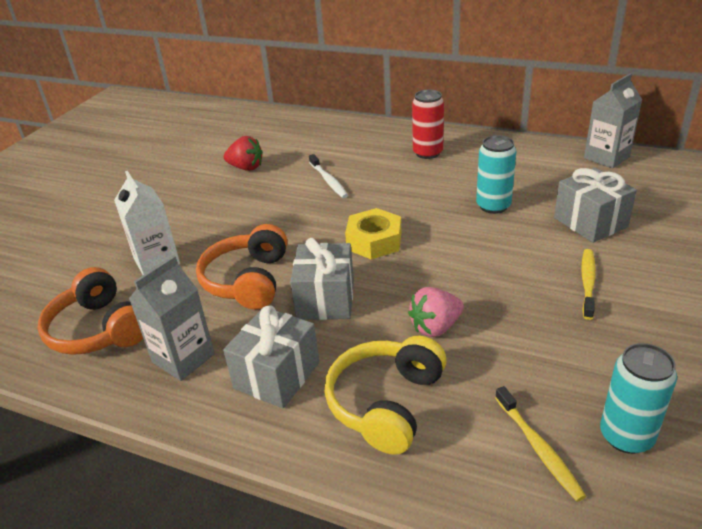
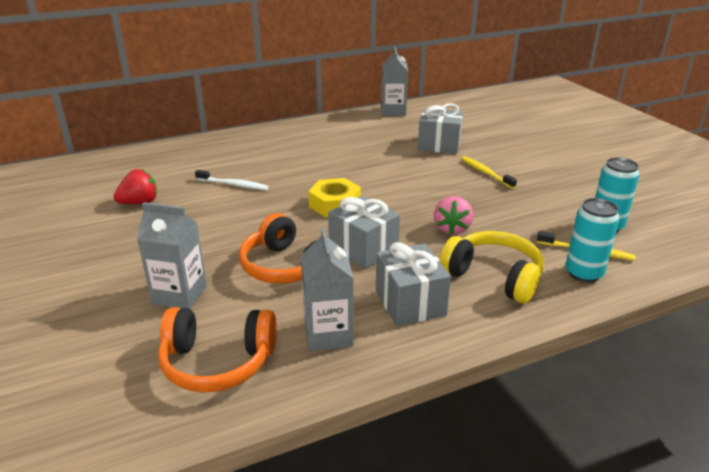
camera: 50 degrees left, 5 degrees down
(157, 261) = (180, 295): white carton -> grey carton
(386, 403) = (493, 277): yellow headphones -> yellow headphones turned 150 degrees clockwise
(427, 153) = (279, 143): red can -> none
(493, 206) = (374, 157): turquoise can -> turquoise can (583, 273)

